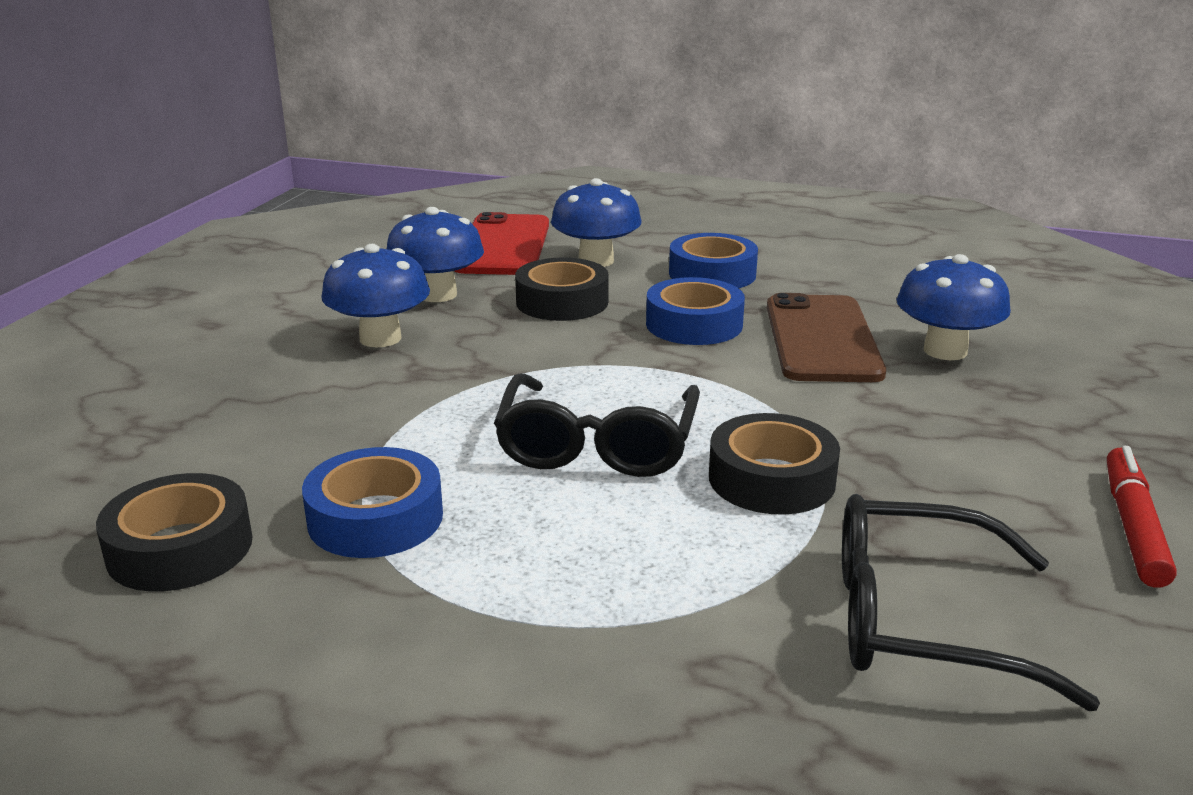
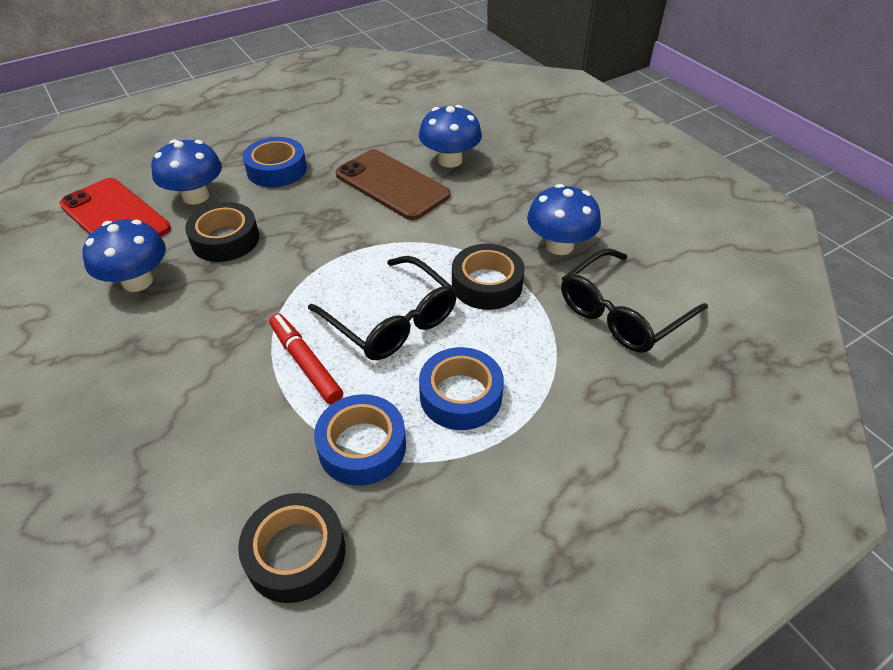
camera: 50 degrees left, 20 degrees up
(380, 338) = (158, 337): blue mushroom -> blue mushroom (559, 245)
(694, 324) = (320, 212): blue tape -> blue tape (460, 395)
(1133, 526) = (621, 216): red marker -> red marker (305, 363)

